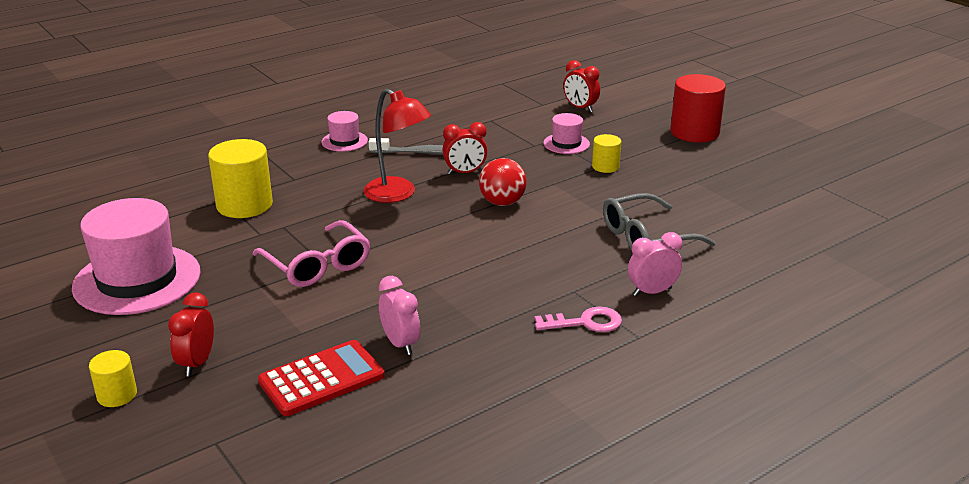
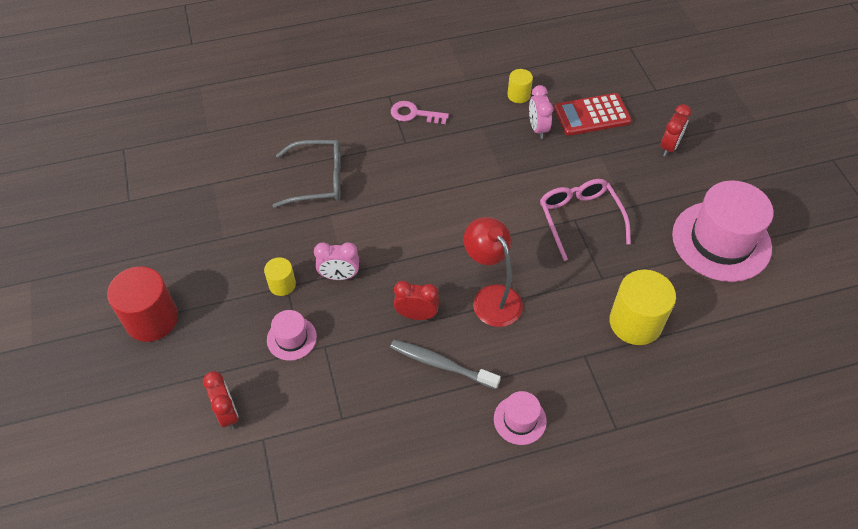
camera: 160 degrees left, 25 degrees up
(117, 395) = (716, 135): yellow cylinder -> yellow cylinder (518, 95)
(502, 202) = (404, 257): red ball -> none
(652, 292) = (354, 127): pink clock -> pink clock (339, 276)

